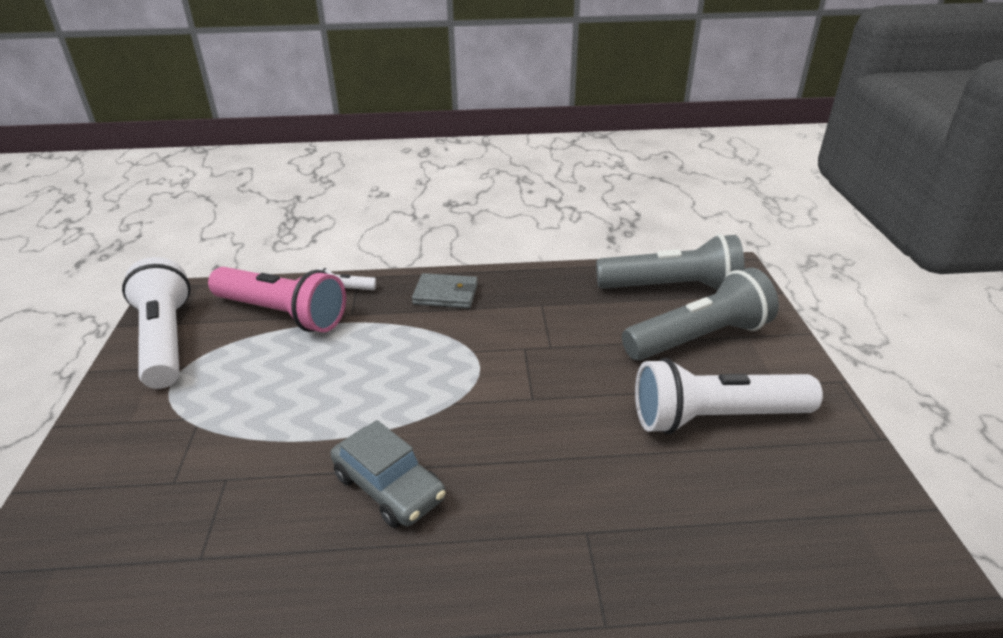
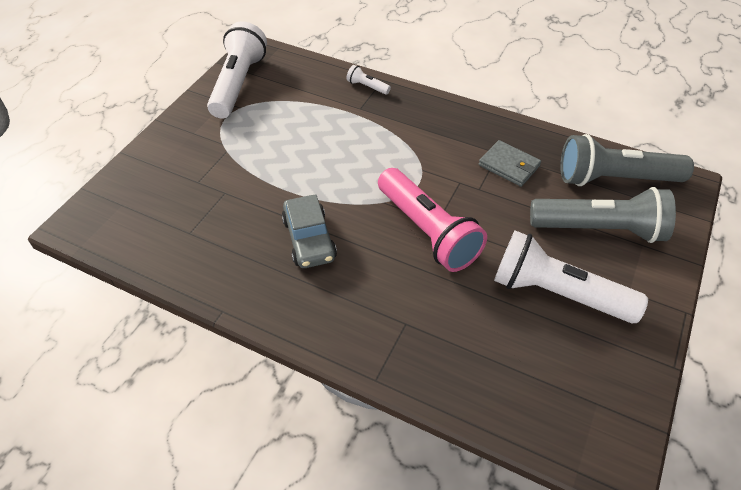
camera: 30 degrees right, 15 degrees up
(282, 314) = (316, 91): pink flashlight -> pink flashlight (427, 231)
(446, 294) = (434, 117): grey wallet -> grey wallet (509, 166)
(671, 287) = (614, 178): grey flashlight -> grey flashlight turned 150 degrees clockwise

